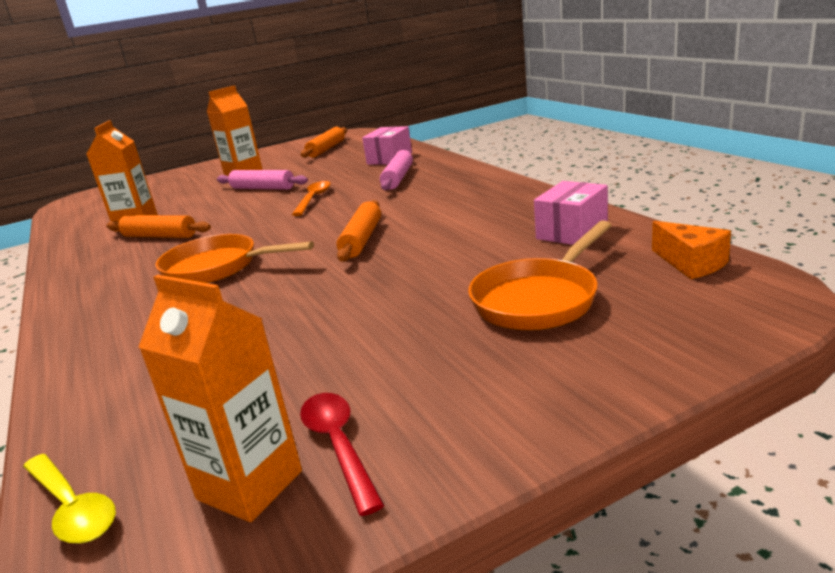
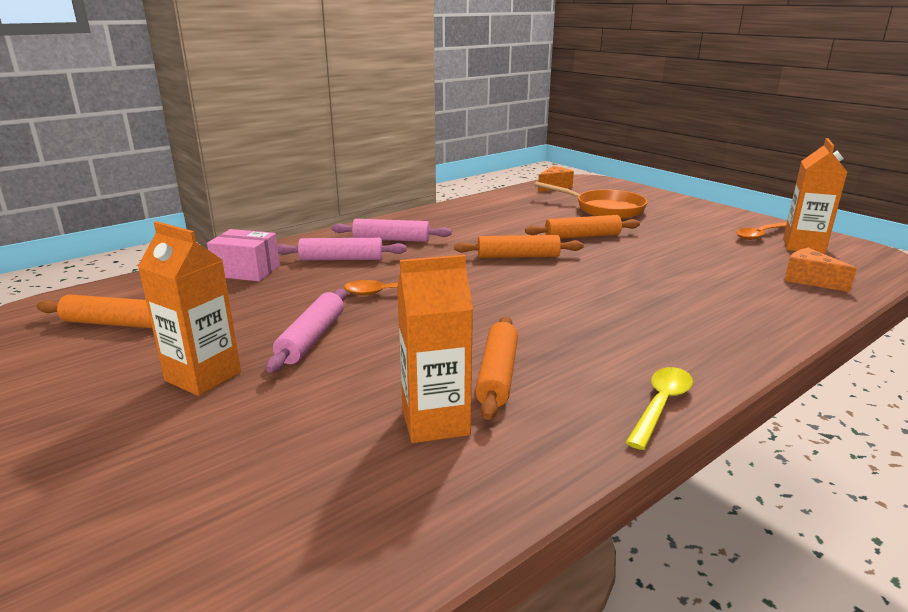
camera: 105 degrees left, 0 degrees up
(72, 507) = (869, 278): yellow spoon -> yellow spoon (660, 405)
(132, 430) = (809, 280): none -> orange cheese
(217, 267) = (588, 307): orange pan -> none
(339, 446) = (760, 235): red spoon -> orange spoon
(410, 274) = (582, 236): none -> orange rolling pin
(441, 188) = (391, 239): none -> pink rolling pin
(572, 231) = (509, 204): pink box -> none

